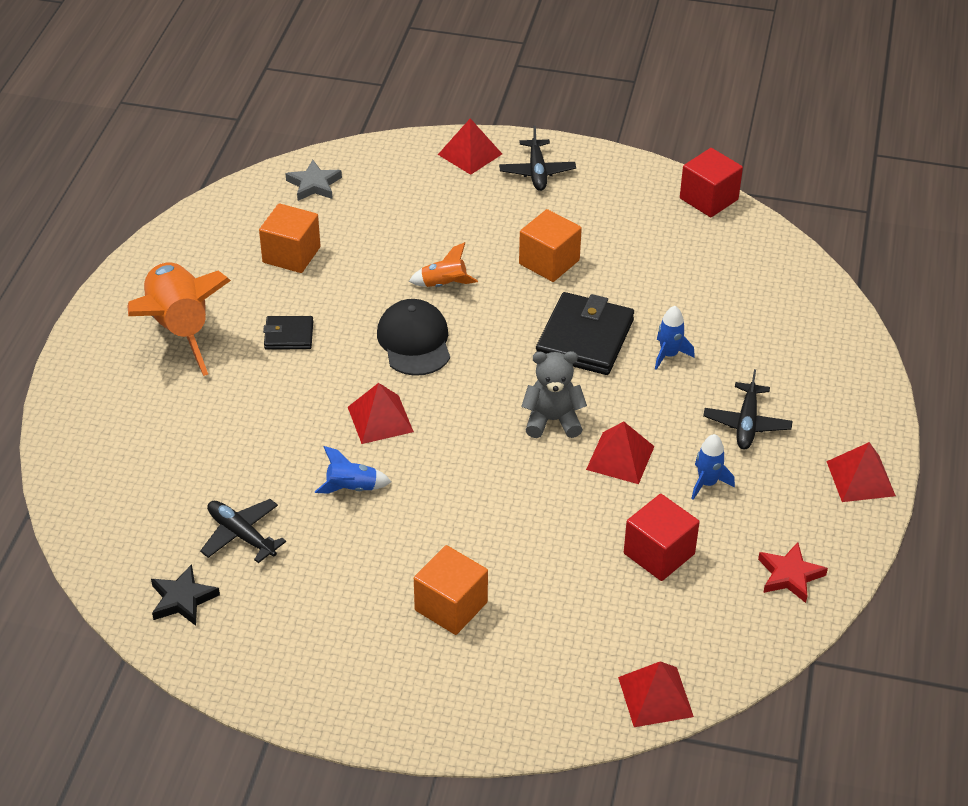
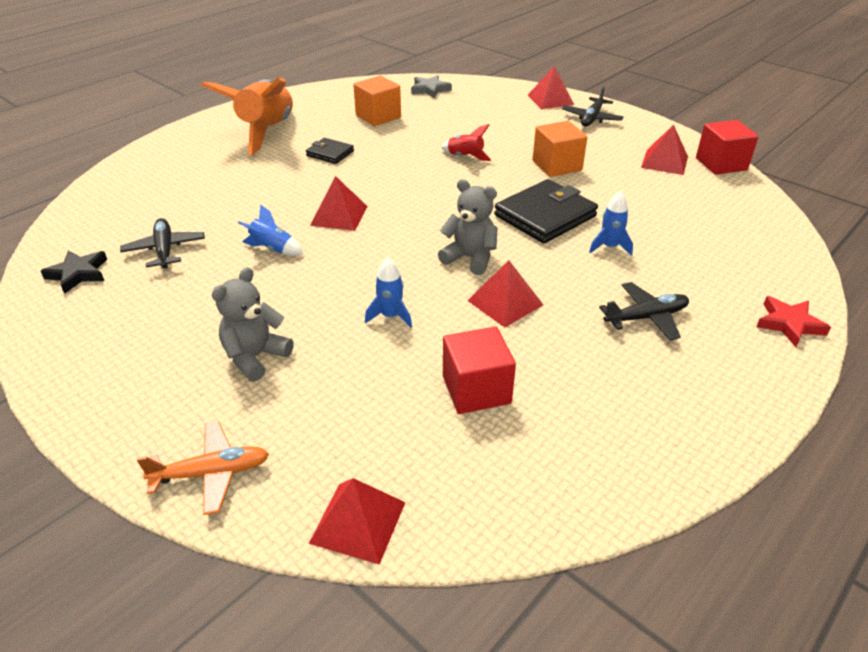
camera: 30 degrees right, 5 degrees down
(414, 341) = (411, 180): black cap -> none
(444, 285) = (465, 157): orange rocket -> red rocket
(451, 606) = (255, 357): orange cube -> grey teddy bear
(515, 715) = (212, 473): none -> orange plane
(707, 483) = (571, 350): blue rocket -> blue rocket (390, 316)
(747, 423) = (646, 317): black plane -> black plane turned 150 degrees counterclockwise
(790, 575) = (598, 465): red star -> red star (789, 324)
(860, 478) = (740, 404): red pyramid -> red pyramid (664, 162)

